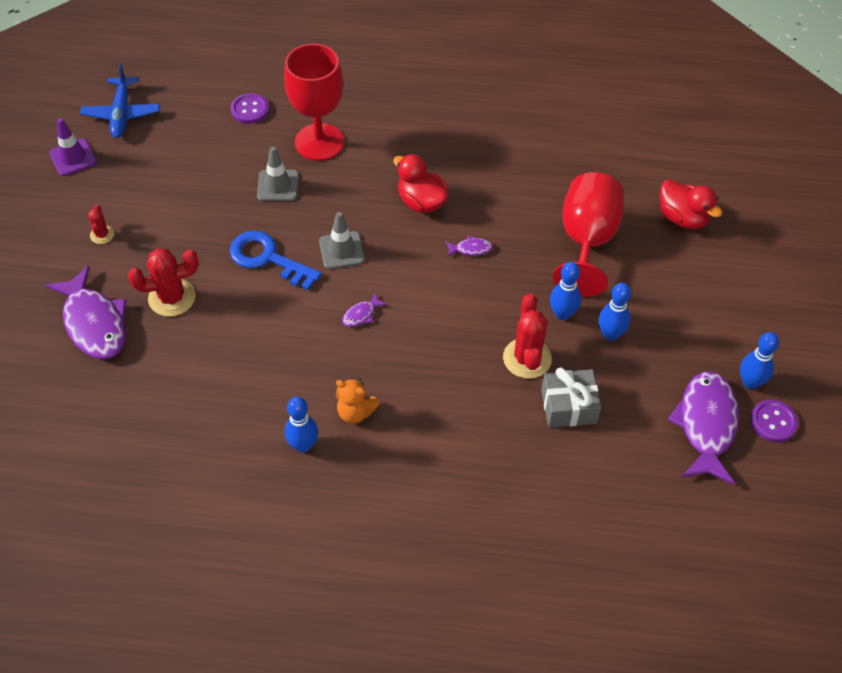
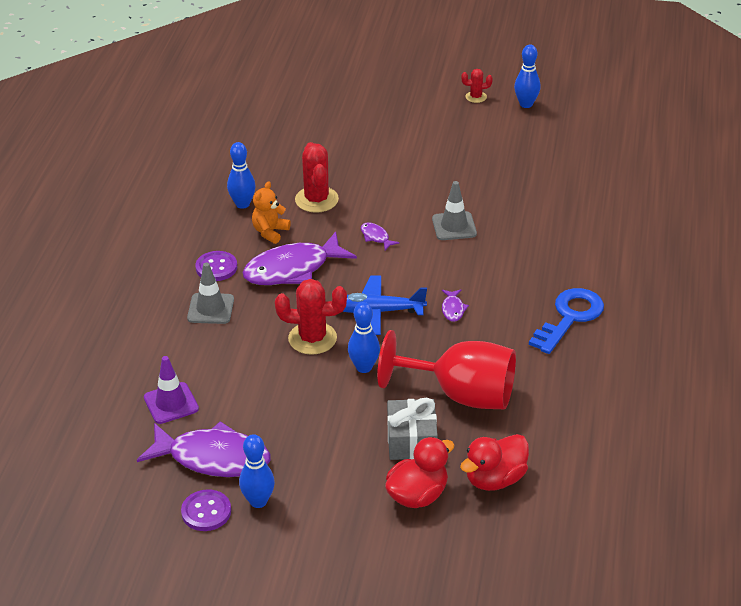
camera: 95 degrees right, 15 degrees down
(73, 157) = (566, 77): purple traffic cone -> purple traffic cone (171, 403)
(94, 323) = (381, 99): purple fish -> purple fish (292, 269)
(122, 114) = (625, 99): blue plane -> blue plane (377, 311)
(172, 298) = (404, 134): red cactus -> red cactus (316, 200)
(250, 110) = (639, 170): purple button -> purple button (216, 267)
(268, 259) = (445, 184): blue key -> blue key (569, 317)
(278, 186) = (536, 188): grey traffic cone -> grey traffic cone (210, 309)
(319, 142) = (597, 213): red goblet -> none
(421, 202) = (516, 278): red duck -> red duck (417, 495)
(568, 406) = (253, 362): grey gift -> grey gift (411, 440)
(610, 334) = (334, 400): blue bowling pin -> blue bowling pin (526, 104)

